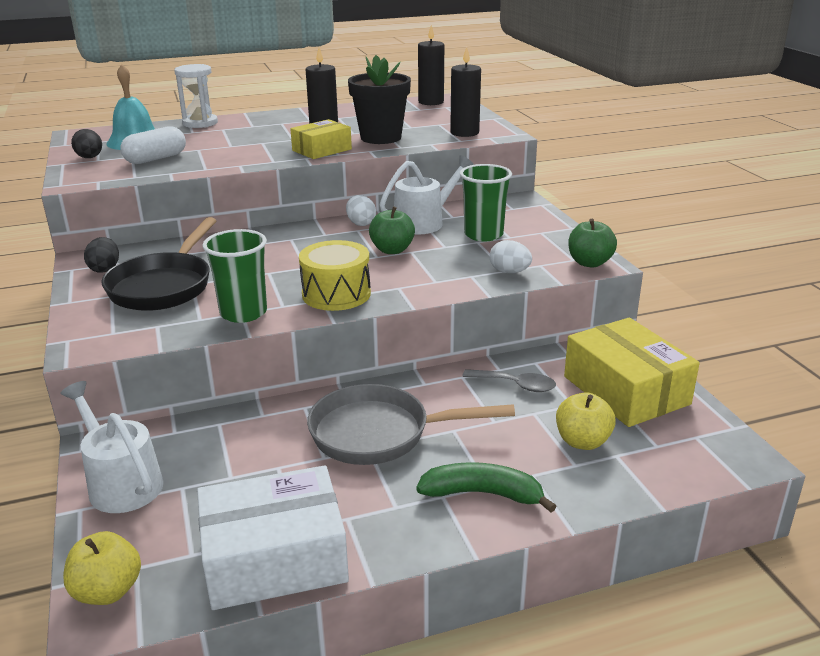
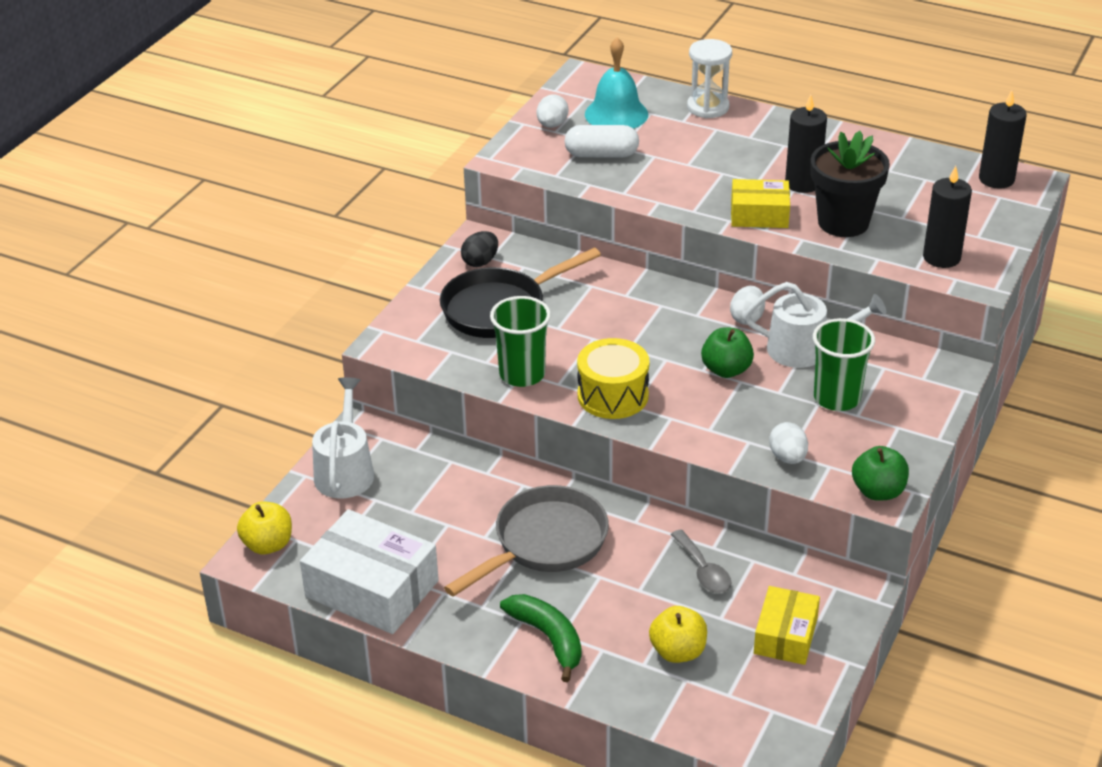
camera: 45 degrees right, 10 degrees up
(90, 158) = (552, 125): black egg -> white egg
(379, 434) = (544, 543): grey pan -> grey pan turned 90 degrees clockwise
(626, 390) = (785, 636): yellow box -> yellow box, size x0.60

